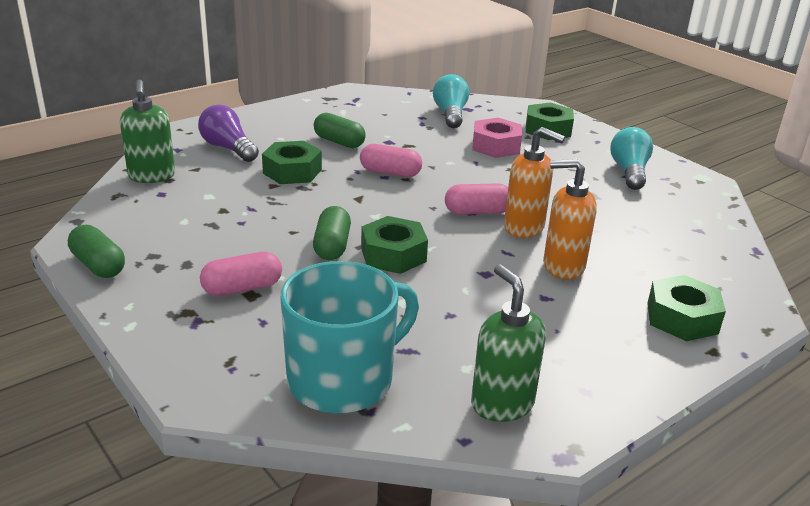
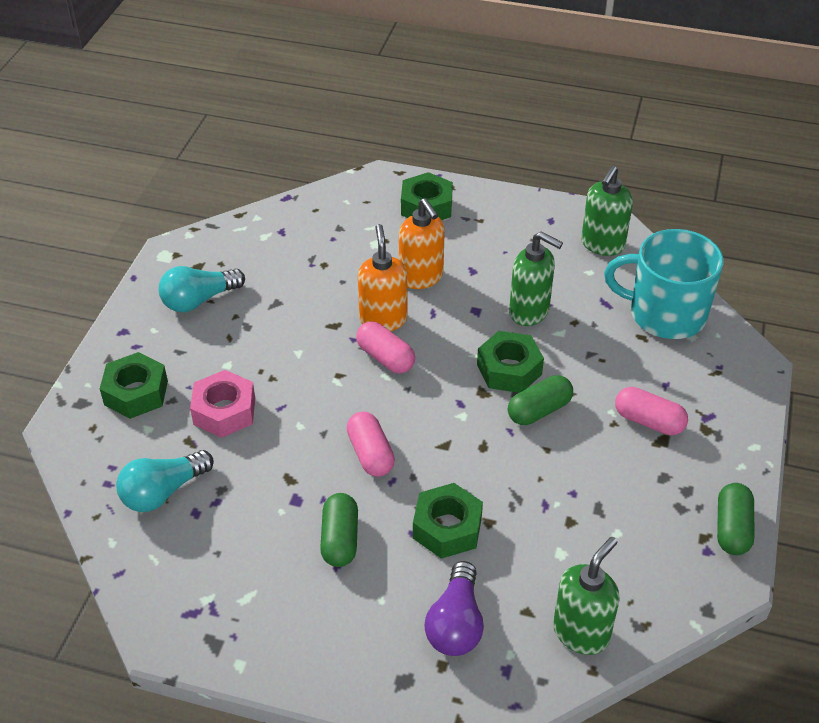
camera: 125 degrees left, 15 degrees up
(449, 299) = (529, 312): none -> green soap dispenser

